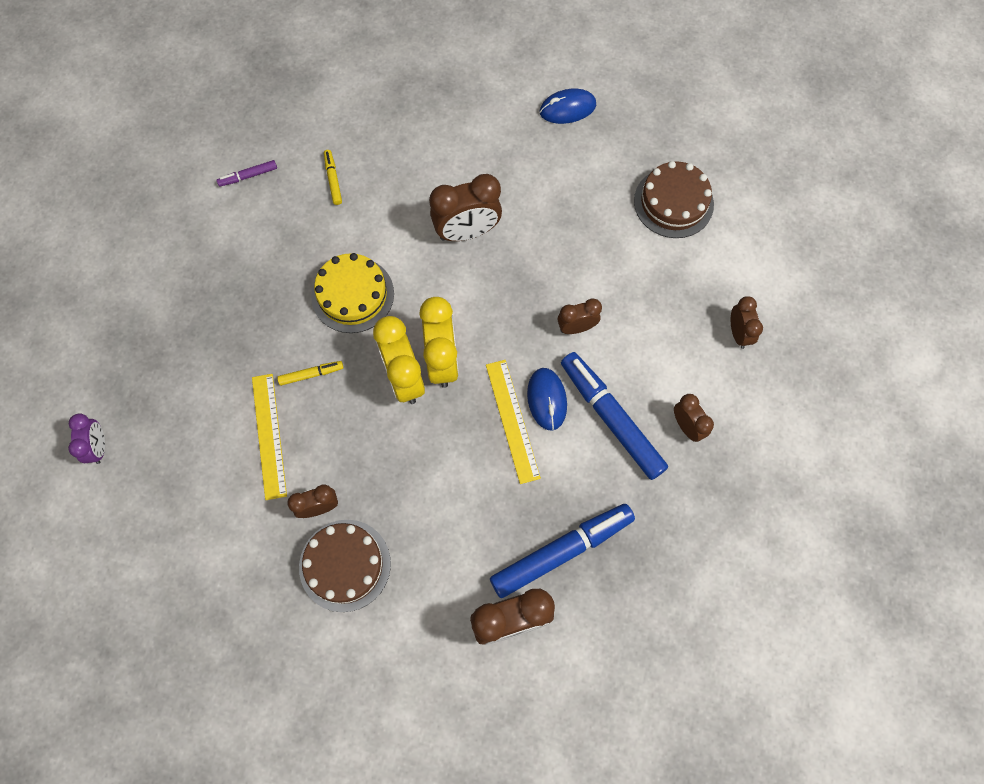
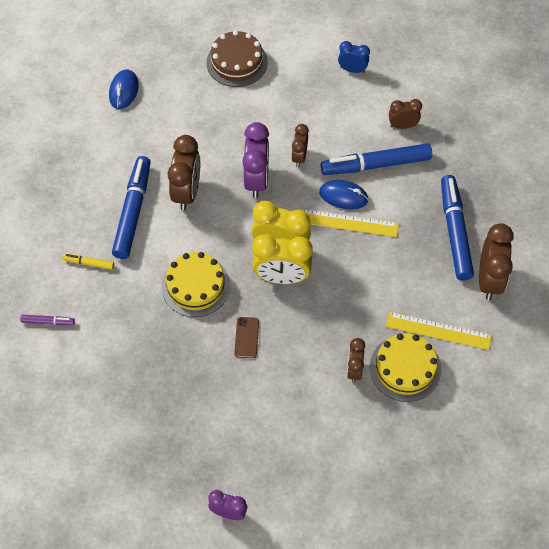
camera: 65 degrees left, 10 degrees down
(248, 176) = (48, 322): purple marker -> purple marker turned 90 degrees counterclockwise
(269, 435) = (281, 384): yellow ruler -> yellow ruler (438, 330)
(311, 374) = (246, 337): yellow marker -> brown phone
(345, 565) = (405, 368): brown cake -> yellow cake
(416, 191) = (133, 211): none -> blue marker
(520, 295) = (256, 180): none -> purple clock
(738, 333) = (352, 70): brown clock -> blue clock

